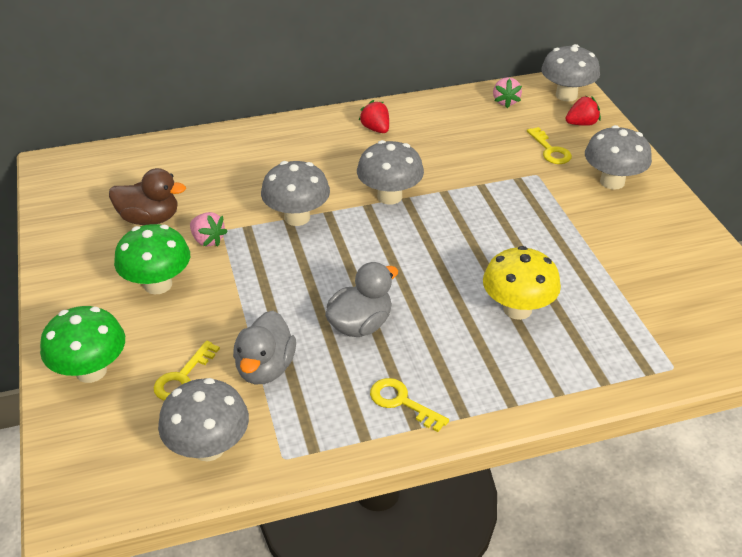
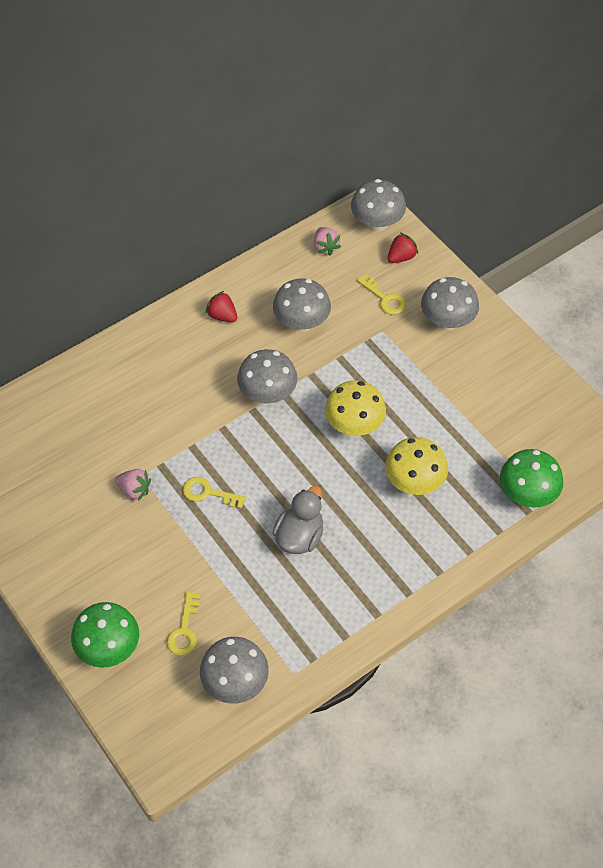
camera: 20 degrees left, 15 degrees up
(149, 219) = (71, 482): brown duck -> none
(158, 284) = (116, 549): green mushroom -> green mushroom (527, 494)
(265, 368) = (244, 601): grey duck -> none
(297, 217) = (199, 442): grey mushroom -> grey mushroom (301, 323)
(402, 402) = (359, 597): yellow key -> yellow key (208, 493)
(470, 243) = (354, 425): none -> yellow mushroom

